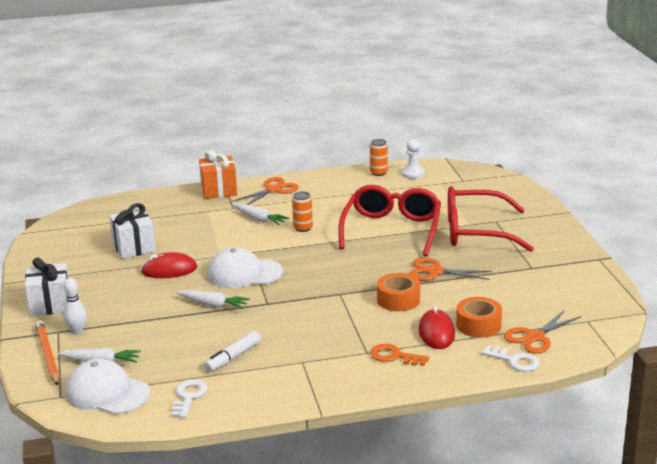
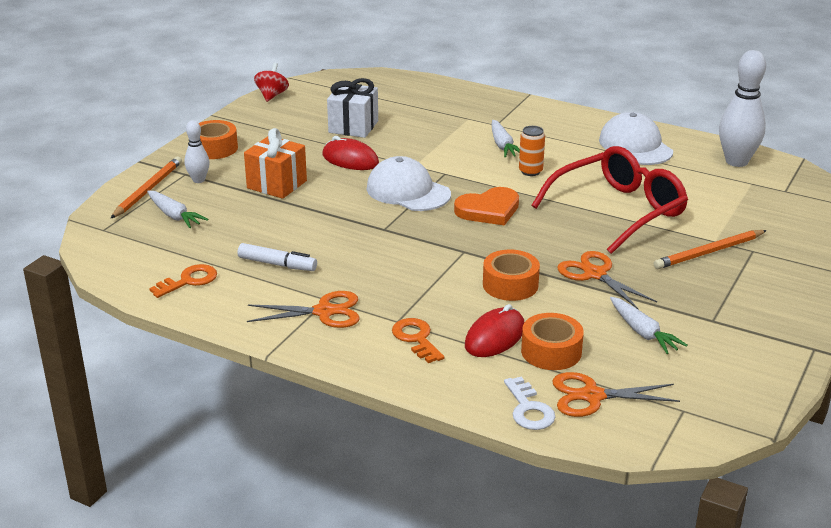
camera: 40 degrees right, 5 degrees up
(31, 250) = (272, 95): none -> red spinning top
(50, 305) = (214, 148): white gift -> orange tape
(107, 393) = (138, 244): white cap -> white cap (635, 146)
(188, 397) = (189, 281): white key -> orange key
(213, 305) = (336, 208): white carrot -> white carrot (643, 332)
(219, 190) = (509, 103): orange gift -> orange gift (277, 184)
(233, 357) = (277, 264): white marker -> white marker turned 150 degrees counterclockwise
(274, 190) = (562, 122): orange scissors -> orange scissors (324, 312)
(315, 262) = (488, 210): none -> orange heart
(378, 173) = (699, 146): orange can -> none
(413, 174) = (736, 161): white pawn -> white bowling pin
(475, 232) = (709, 252): red glasses -> orange pencil

